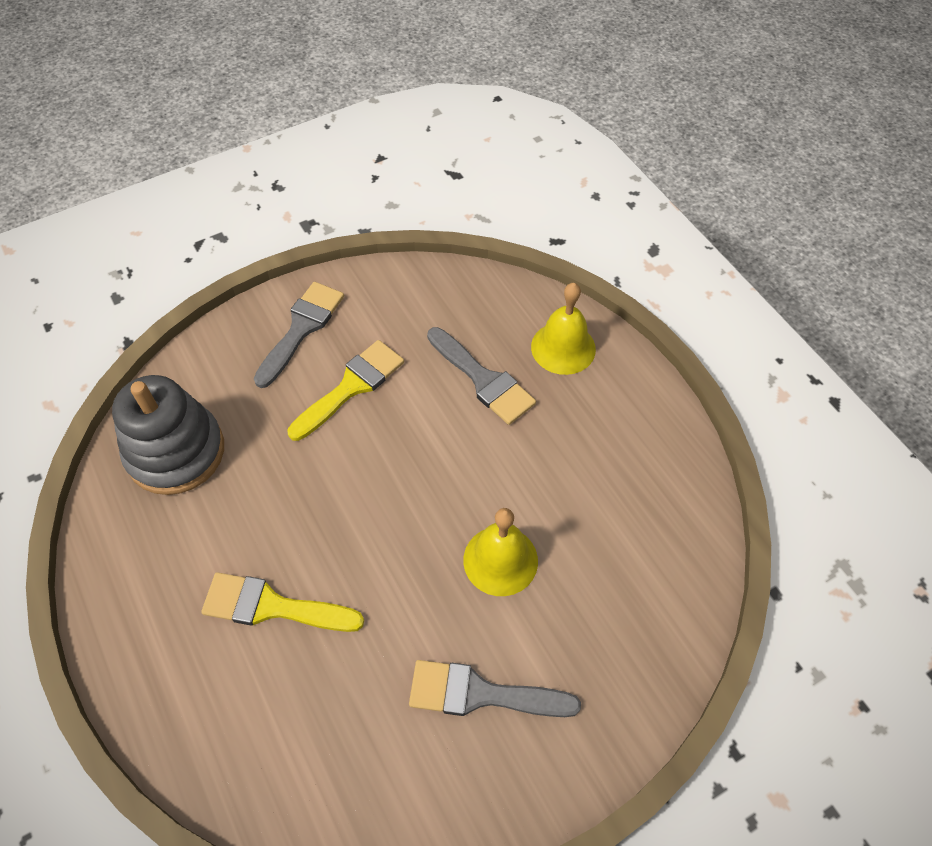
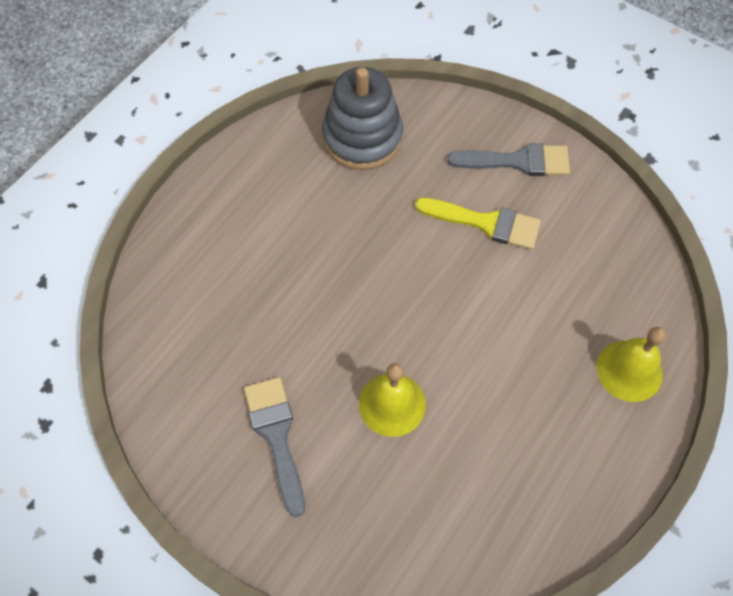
camera: 65 degrees right, 5 degrees up
(272, 606) = (277, 261): yellow brush -> none
(483, 380) = (553, 318): grey brush -> none

